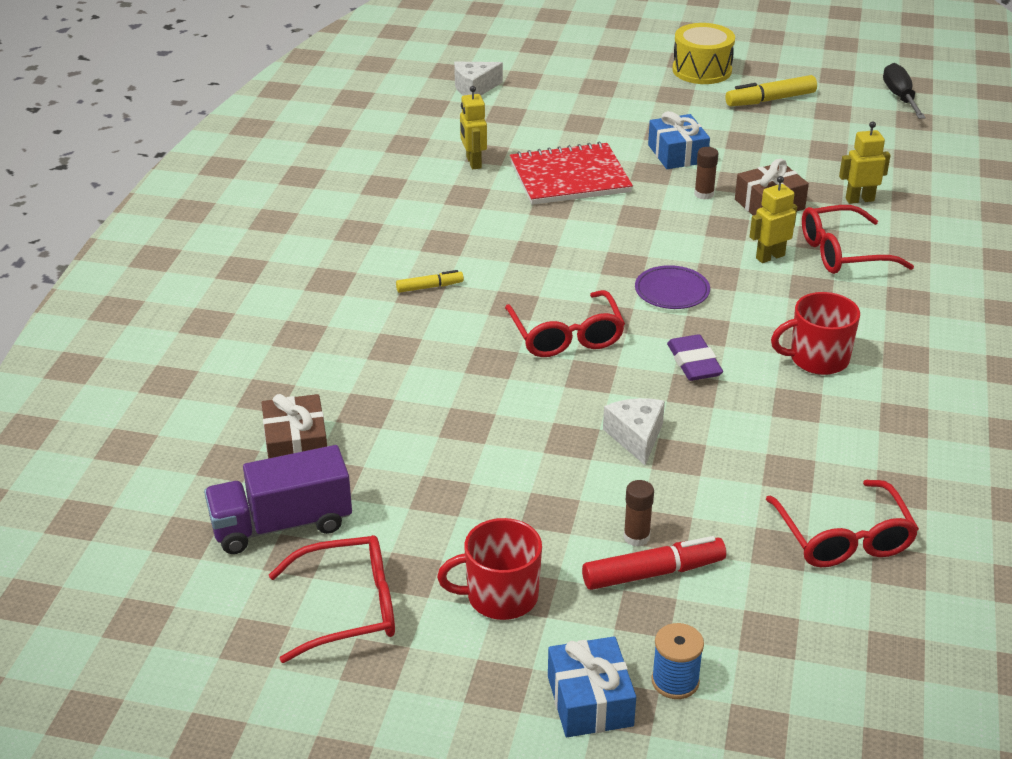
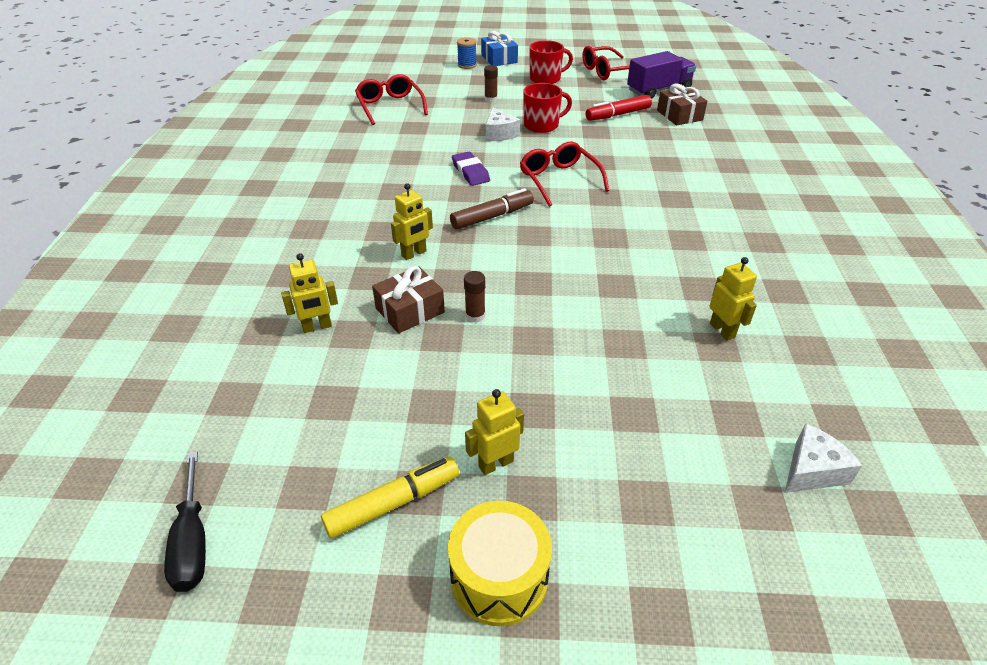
camera: 170 degrees right, 5 degrees up
(429, 287) = (672, 202): yellow marker -> none
(569, 177) = (615, 322): red notebook -> none
(653, 573) = (481, 89): red marker -> red marker (618, 115)
(672, 291) = (492, 217): purple plate -> brown marker
(677, 154) = (510, 371): blue gift -> none
(697, 109) = (495, 463): none -> yellow robot
(817, 359) = (388, 182): red mug -> red mug (542, 125)
(843, 253) = (350, 264): red glasses -> none

